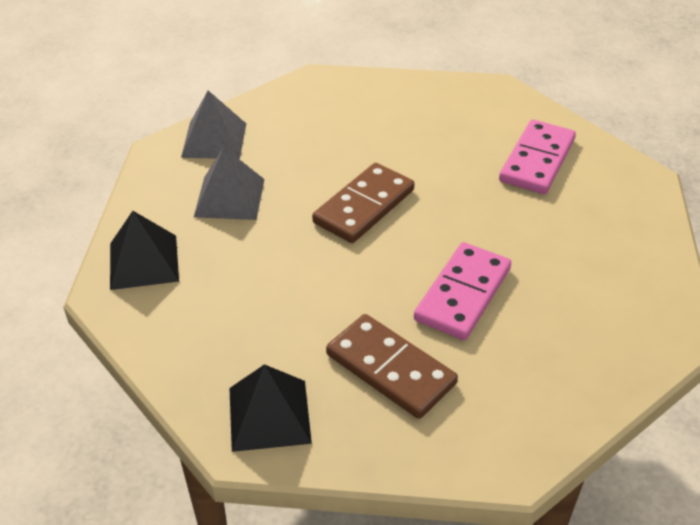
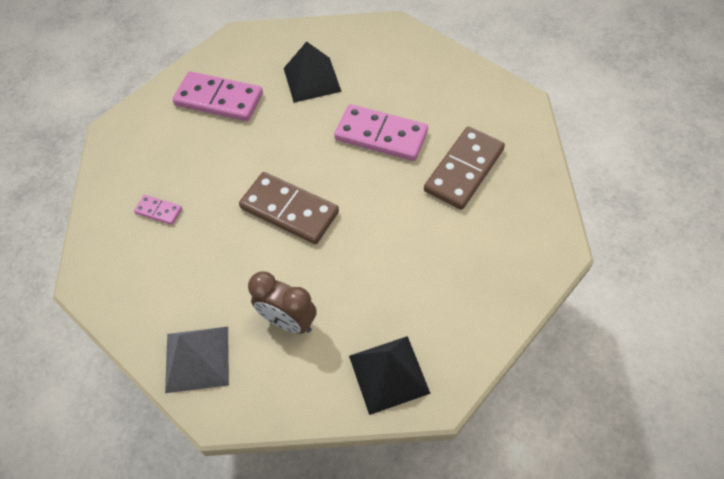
camera: 95 degrees left, 15 degrees up
(229, 197) = (288, 321): grey pyramid -> brown clock
(269, 415) = (527, 236): black pyramid -> black pyramid (312, 79)
(385, 118) = (159, 211): none -> pink domino

